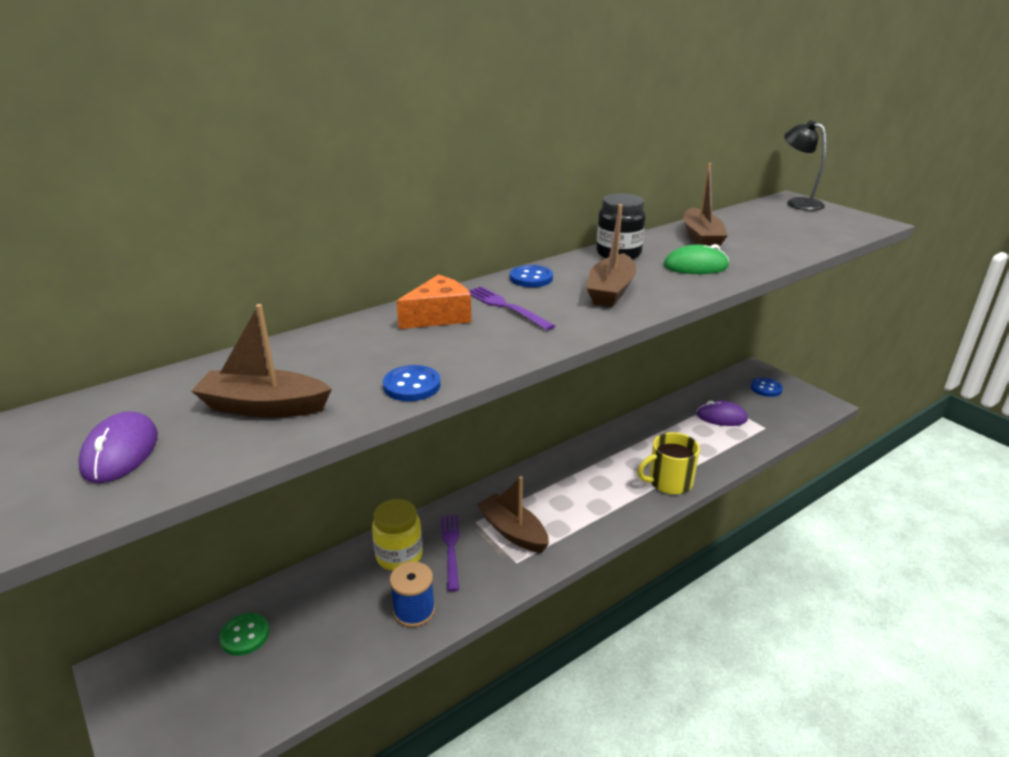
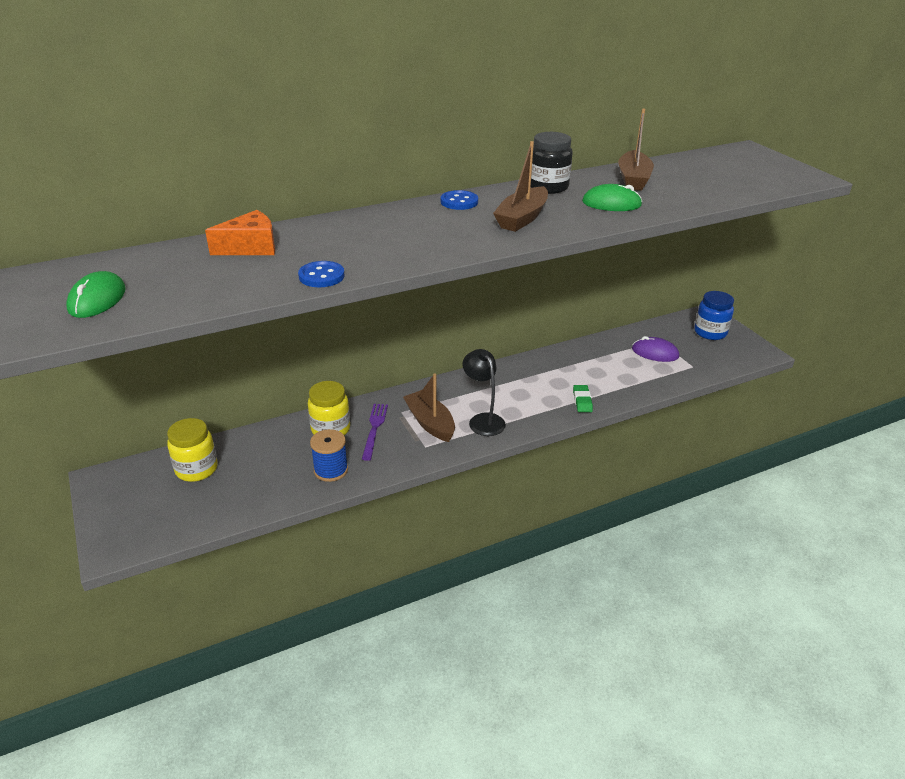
camera: 10 degrees right, 5 degrees up
(120, 452) = (97, 299): purple mouse -> green mouse
(245, 635) = (196, 469): green button -> yellow jar
(264, 407) = (206, 280): brown boat -> none
(439, 316) = (366, 226): orange cheese -> orange cheese (250, 247)
(506, 307) = (425, 224): purple fork -> none
(669, 482) = (582, 401): yellow mug -> green eraser
(766, 388) = (710, 332): blue button -> blue jar
(798, 203) = (751, 153): black lamp -> black lamp (483, 420)

